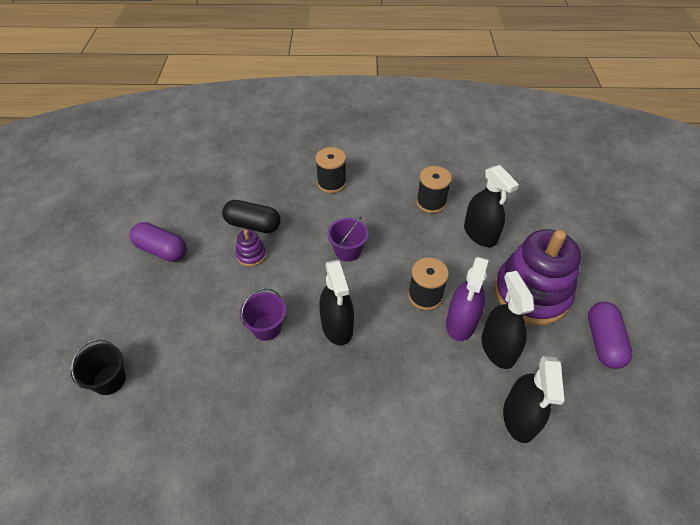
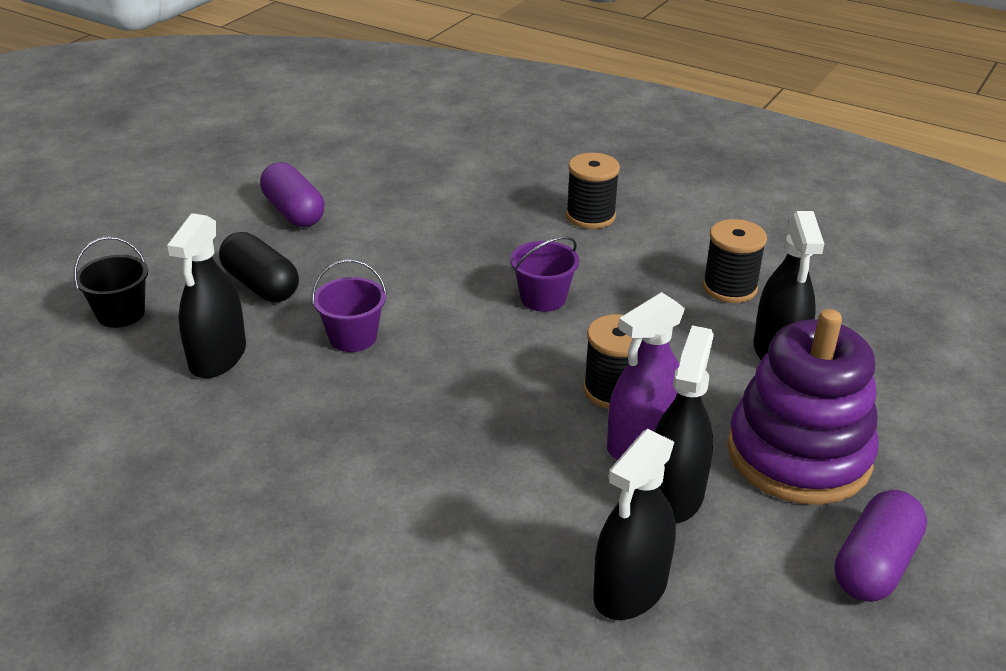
camera: 30 degrees right, 15 degrees down
(251, 255) = (403, 256): purple stacking toy -> none
(253, 225) = (434, 225): black capsule -> black capsule (261, 285)
(337, 326) = (449, 373): black spray bottle -> black spray bottle (218, 357)

